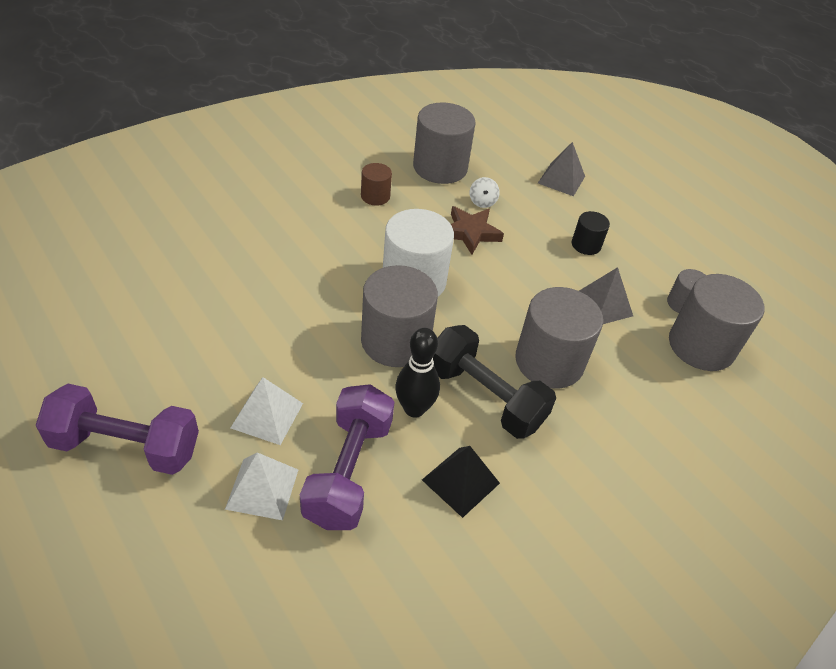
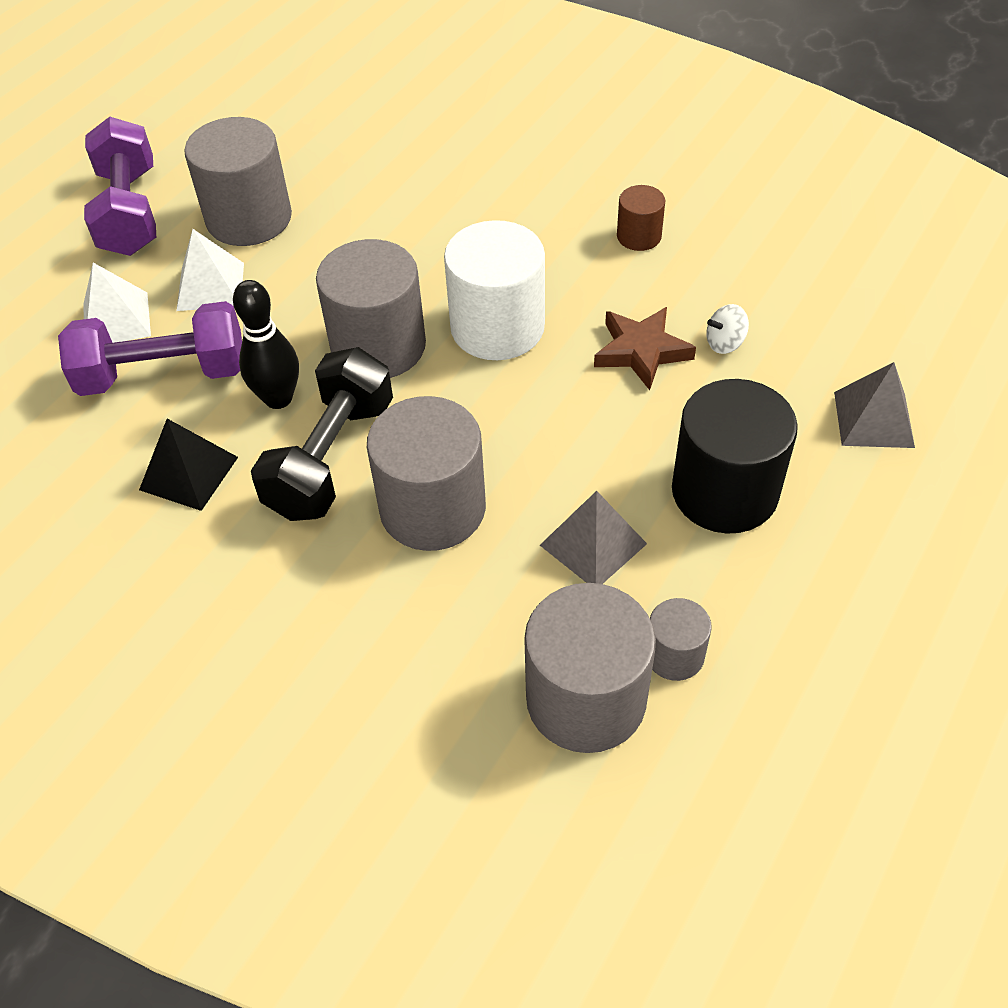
camera: 75 degrees right, 5 degrees up
(440, 167) = (765, 275): grey cylinder -> grey cylinder (249, 218)
(586, 245) = (724, 491): black cylinder -> black cylinder, size x1.98

